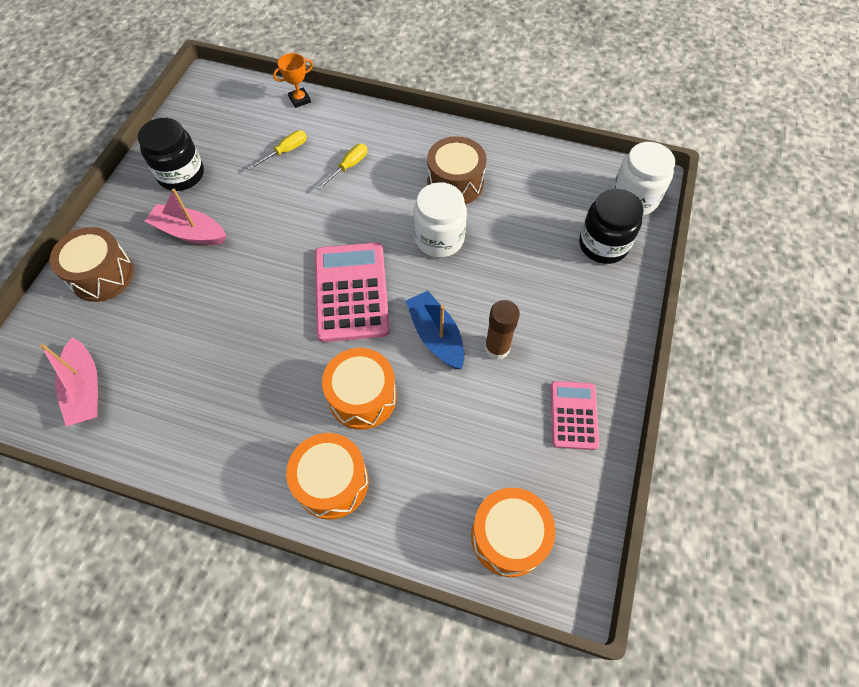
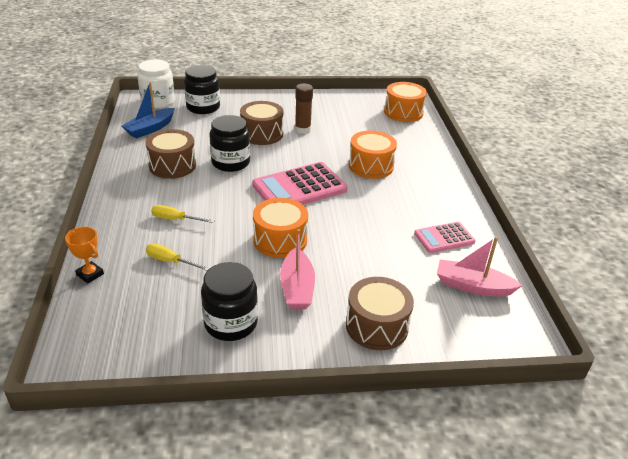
camera: 115 degrees left, 25 degrees down
(85, 389) = (472, 286): pink boat -> pink boat turned 120 degrees counterclockwise
(332, 482) = (428, 164): orange drum -> orange drum (280, 240)
(436, 336) = (309, 150): blue boat -> blue boat (150, 129)
(439, 239) = (230, 162): white jar -> black jar
(501, 292) = (262, 134): none -> brown drum
(573, 415) = (326, 104): pink calculator -> pink calculator (444, 238)

